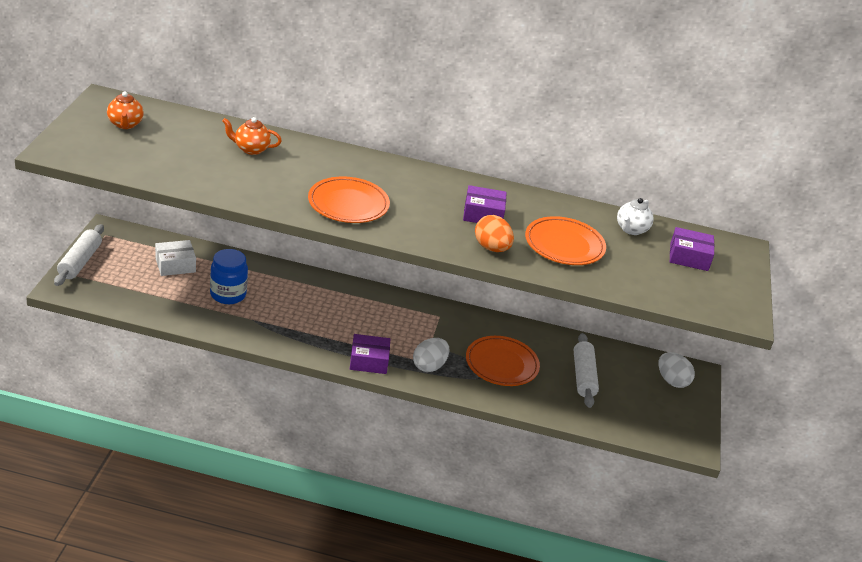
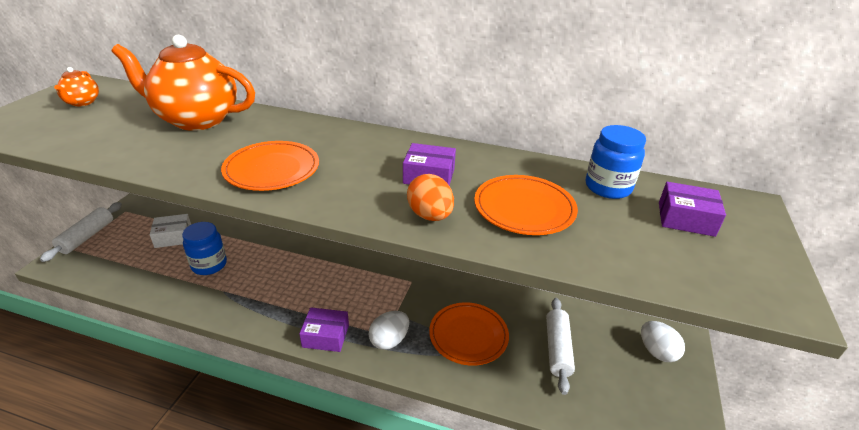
camera: 10 degrees right, 0 degrees up
(251, 149) = (196, 119): orange teapot -> orange teapot, size x2.22
(631, 230) = (608, 187): white teapot -> blue jar

